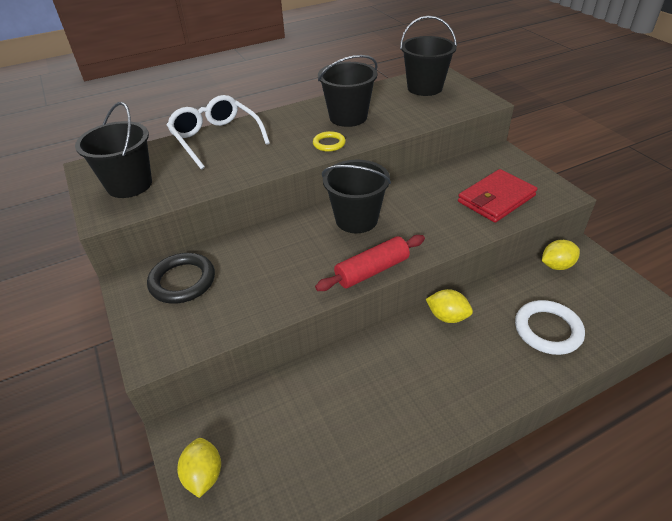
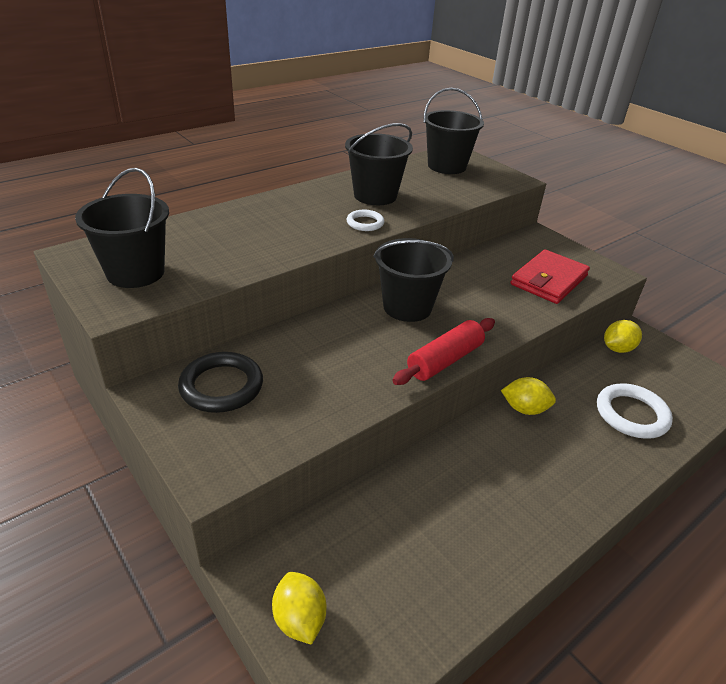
camera: 15 degrees left, 5 degrees down
(216, 138) = (227, 219): white glasses -> none
(329, 144) = (365, 223): yellow ring -> white ring

